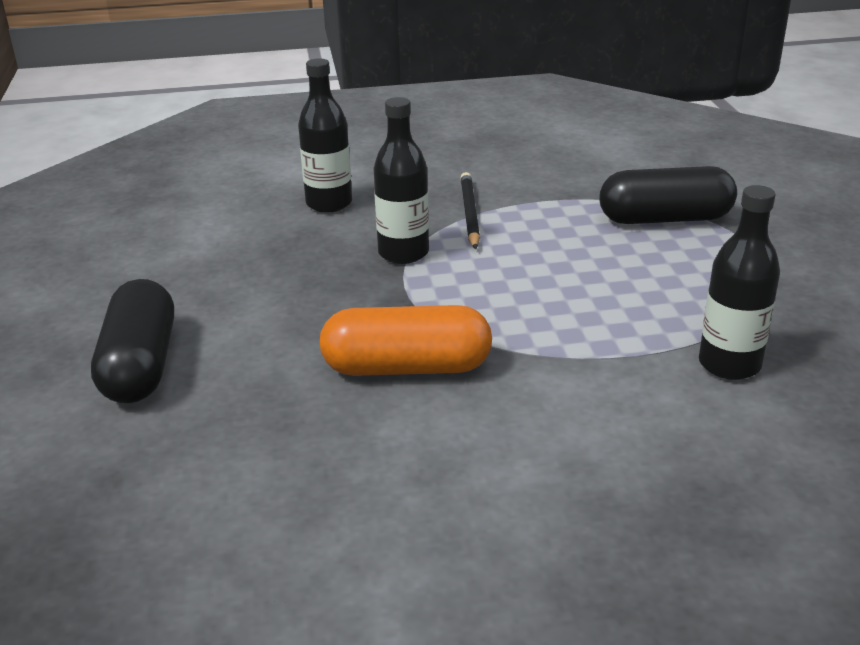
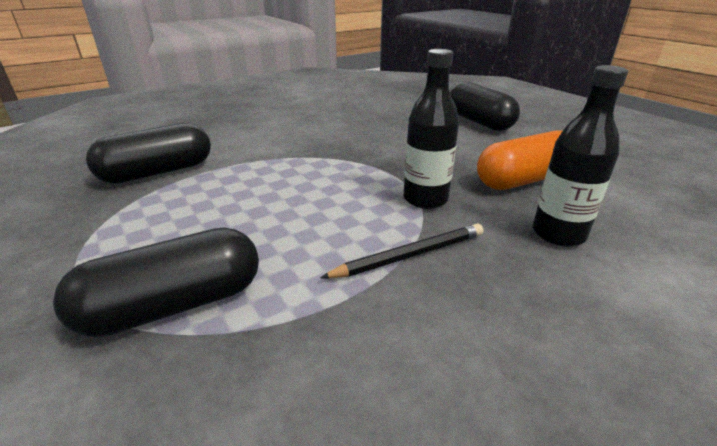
camera: 155 degrees right, 0 degrees up
(407, 368) = (351, 140): orange capsule -> orange capsule (524, 180)
(470, 213) = (410, 255): black pencil -> black pencil turned 90 degrees counterclockwise
(729, 364) = (158, 172): black bottle -> black capsule

